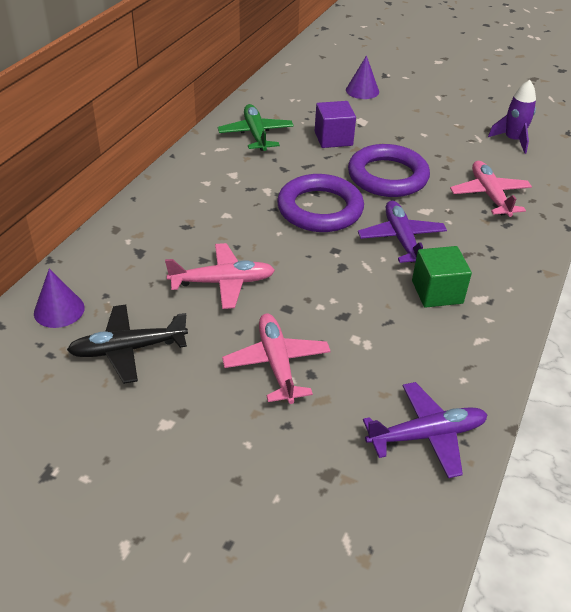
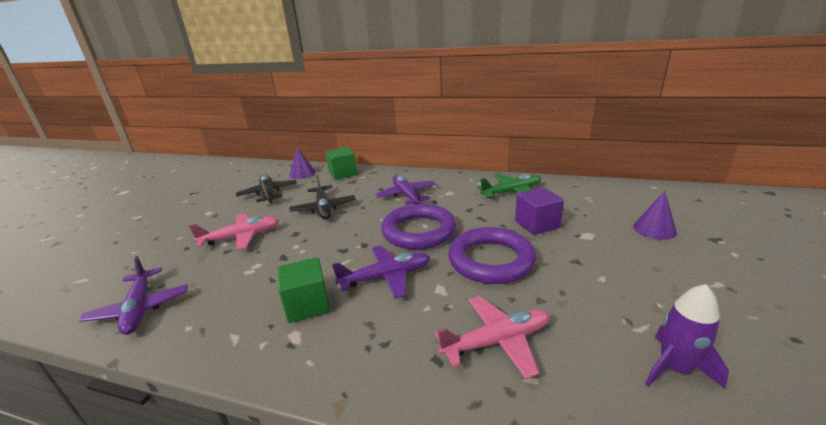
camera: 85 degrees right, 15 degrees down
(98, 261) = (342, 173): none -> green cube
(222, 207) = (406, 195): none -> purple plane
(222, 282) = (323, 208): pink plane -> black plane

